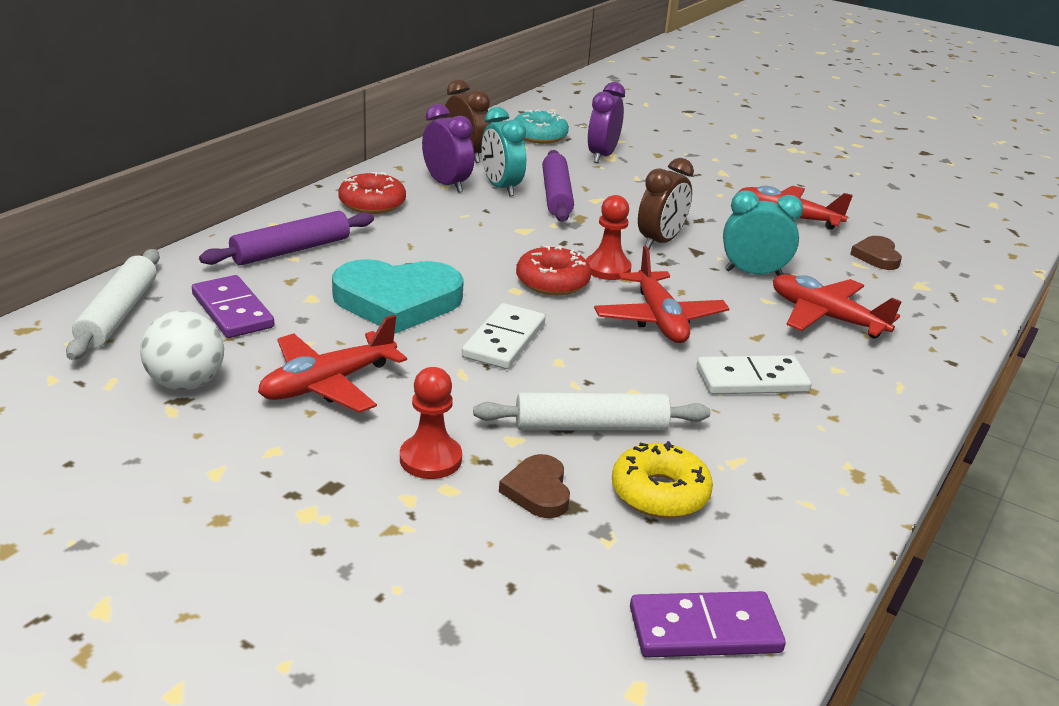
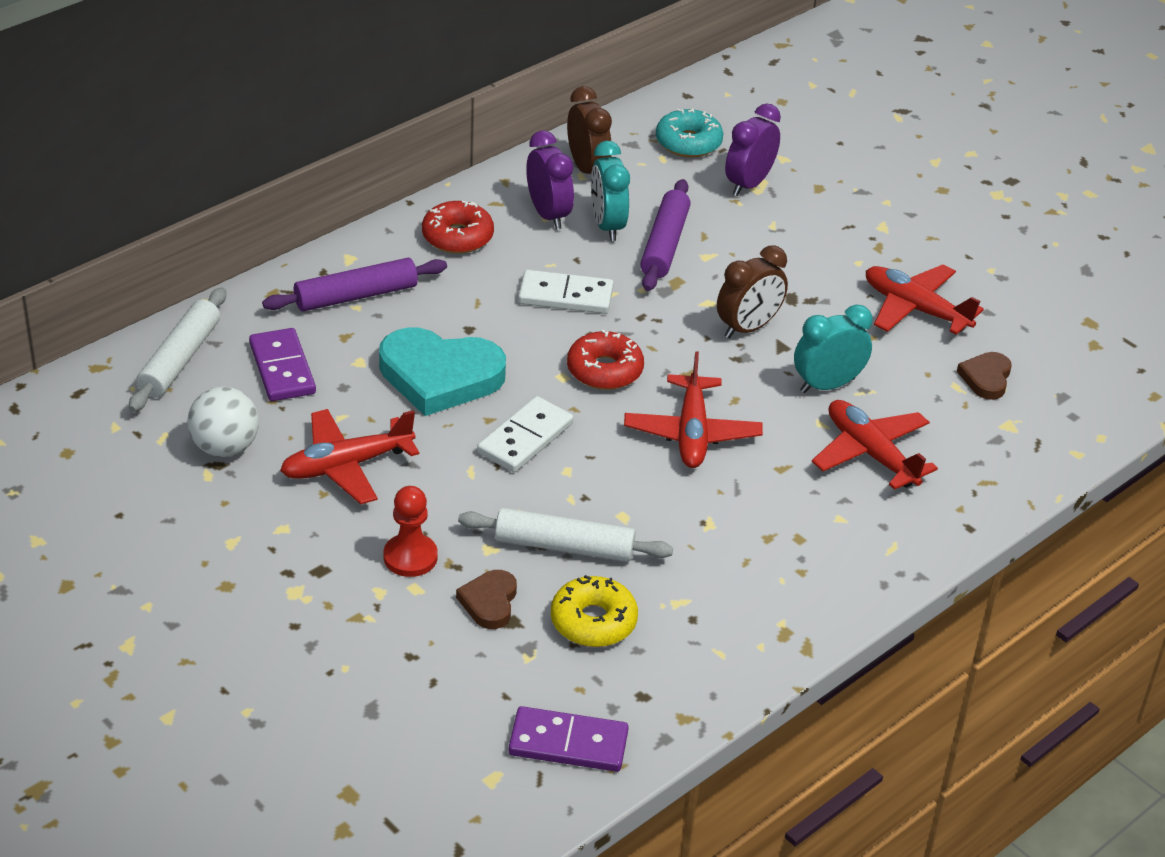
camera: 15 degrees right, 10 degrees up
(607, 269) = (671, 360): red pawn -> none
(752, 380) = (745, 519): white domino -> white domino (565, 296)
(753, 273) = (827, 385): turquoise clock -> turquoise clock turned 45 degrees counterclockwise

